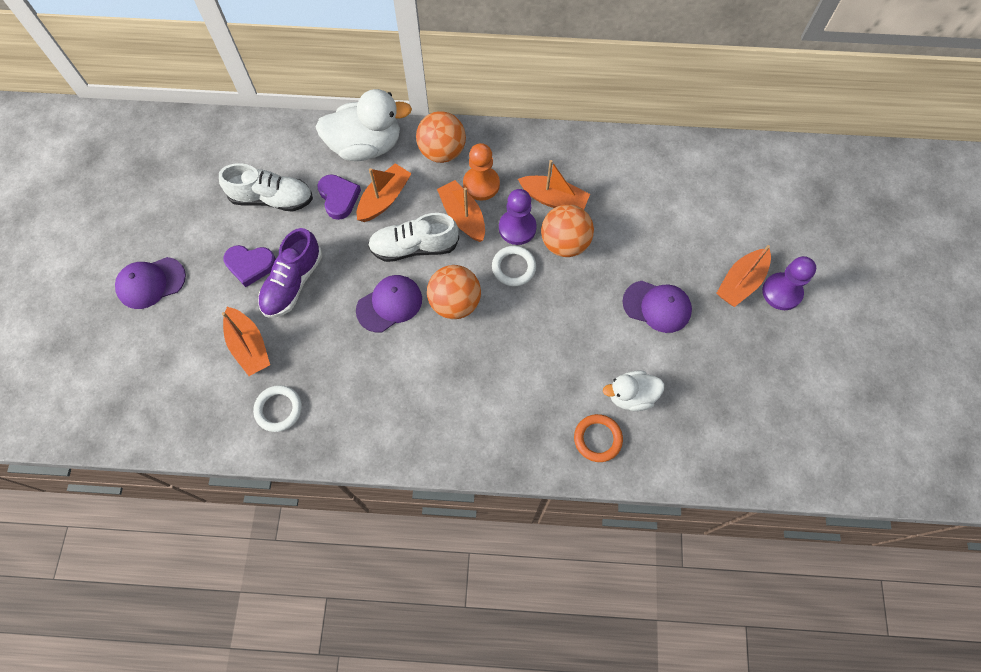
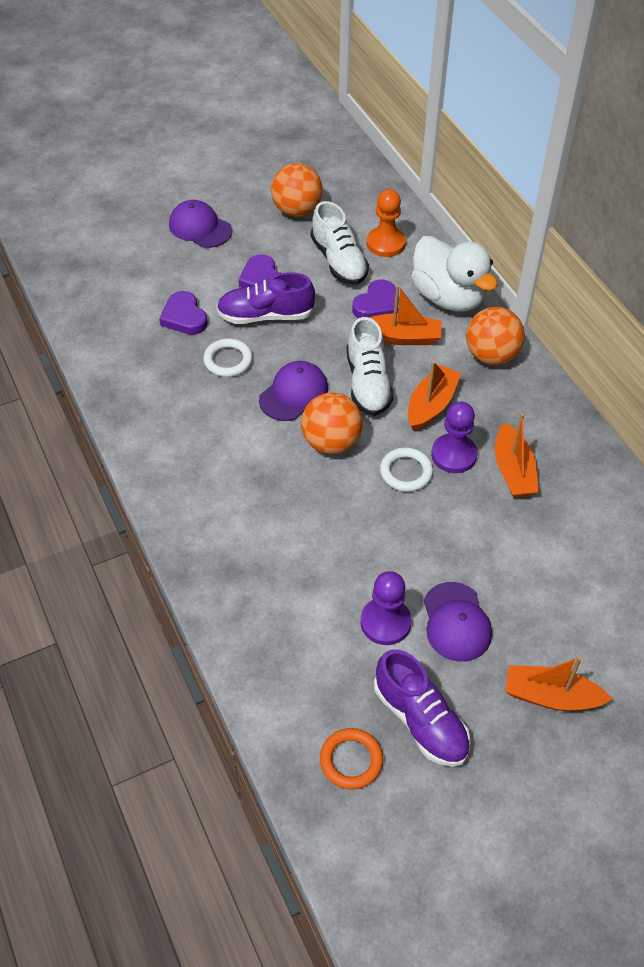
camera: 60 degrees right, 15 degrees down
(249, 346) = (184, 317): orange boat -> purple heart
(278, 409) = (138, 365): white ring -> white ring (228, 360)
(389, 304) = (294, 393): purple cap -> purple cap turned 75 degrees counterclockwise
(414, 247) = (368, 383): white shoe -> white shoe turned 150 degrees counterclockwise
(481, 184) = (480, 403): orange pawn -> orange pawn (385, 243)
(565, 243) = (468, 503): orange ball -> orange ball (296, 210)
(597, 439) = (262, 631): orange ring -> orange ring (351, 760)
(631, 396) = (331, 641): white duck -> none
(720, 371) = (420, 720): none -> purple shoe
(781, 292) = (572, 747): purple pawn -> purple pawn (385, 622)

